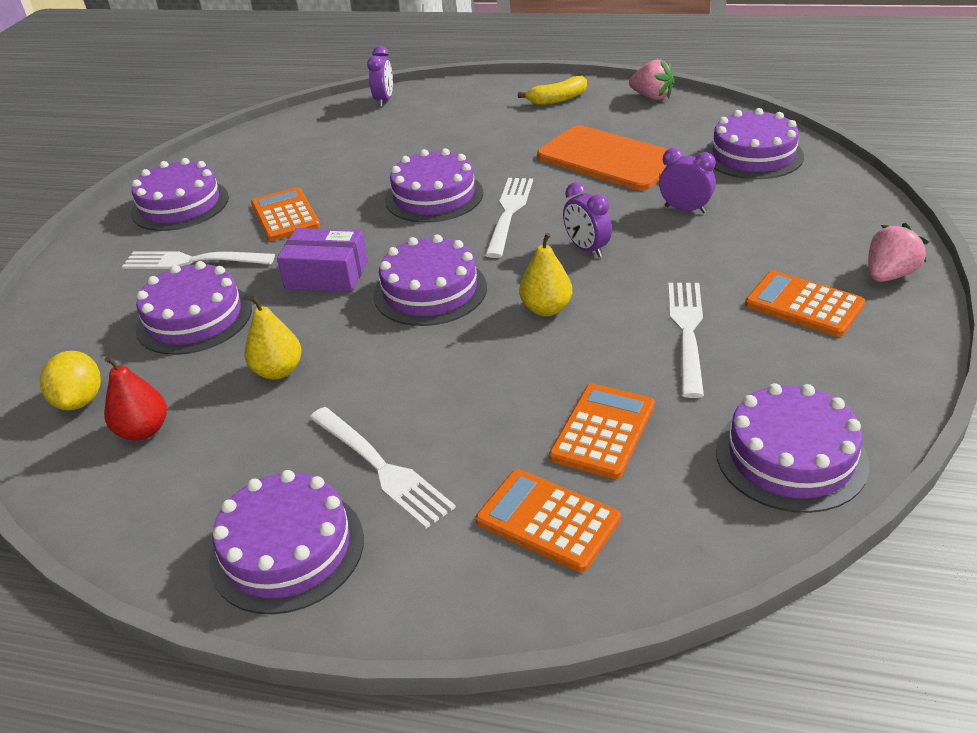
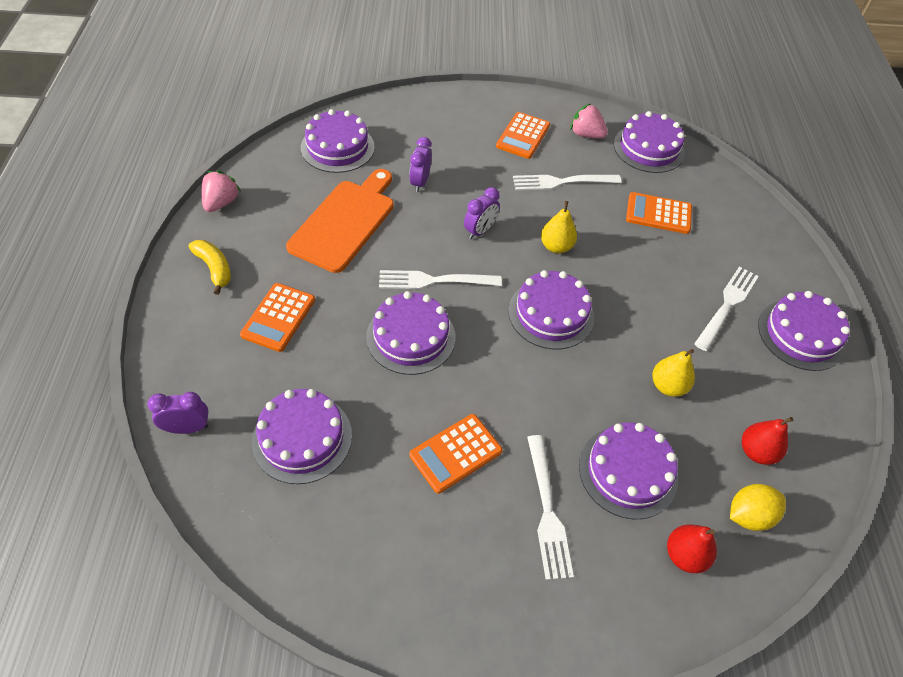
camera: 110 degrees left, 15 degrees up
(83, 341) = (684, 555): none -> red pear
(180, 205) = (445, 574): purple cake -> purple cake (302, 438)
(326, 274) = (545, 388): purple box -> none
(548, 520) = (728, 230): orange calculator -> orange calculator (278, 317)
(889, 275) = (486, 103): pink strawberry -> pink strawberry (586, 134)

